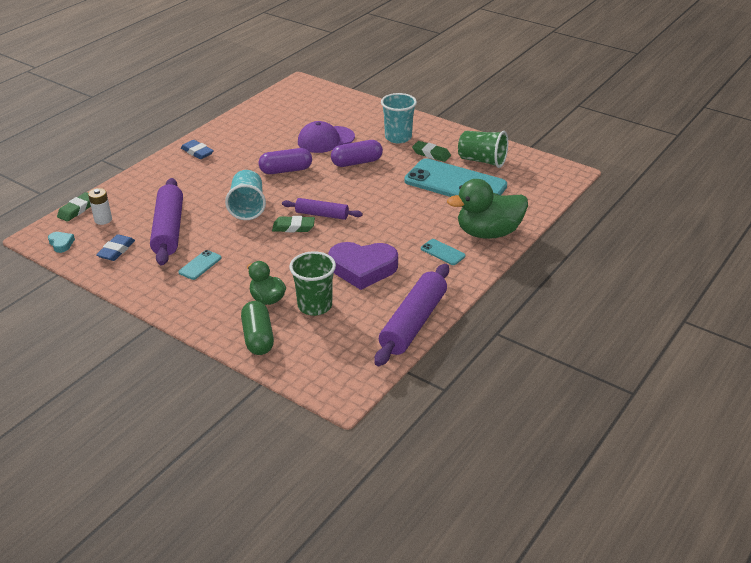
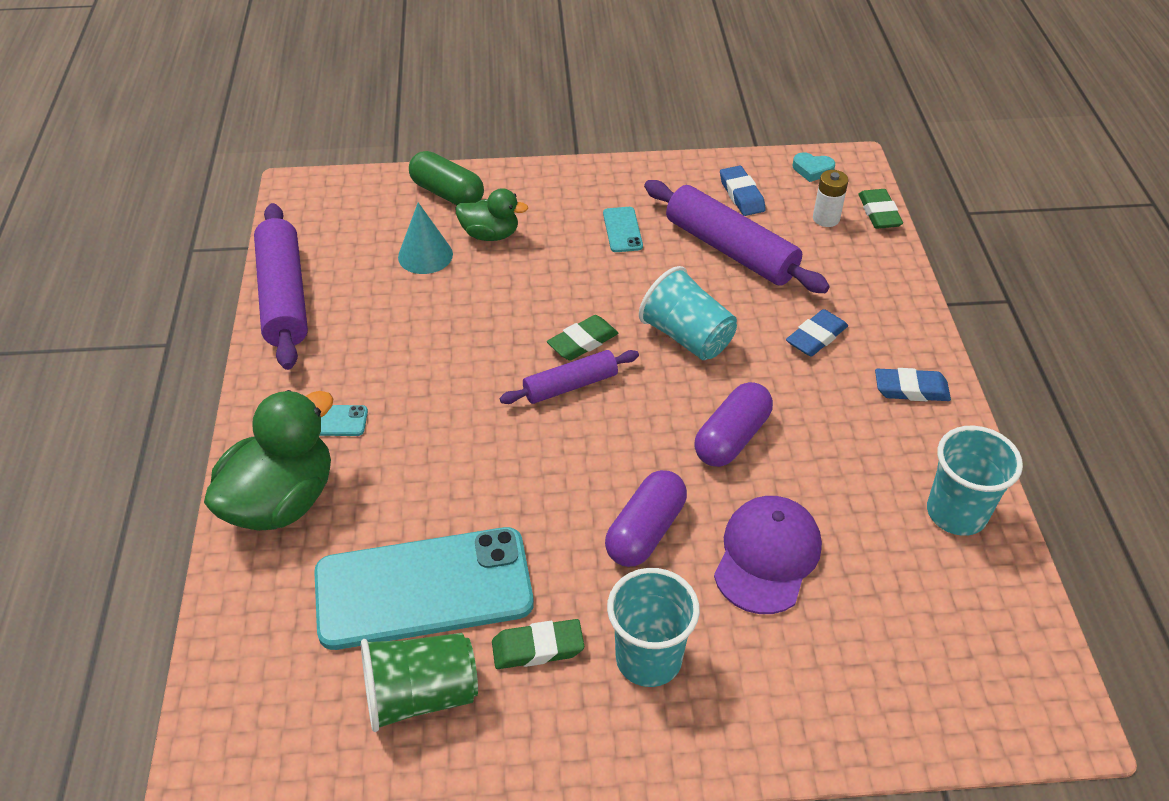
camera: 140 degrees right, 10 degrees up
(198, 182) = (816, 337): none -> blue eraser
(248, 121) = (956, 513): none -> turquoise cup
(315, 306) = (425, 255): green cup -> turquoise cone
(363, 269) = (418, 333): purple heart -> none

